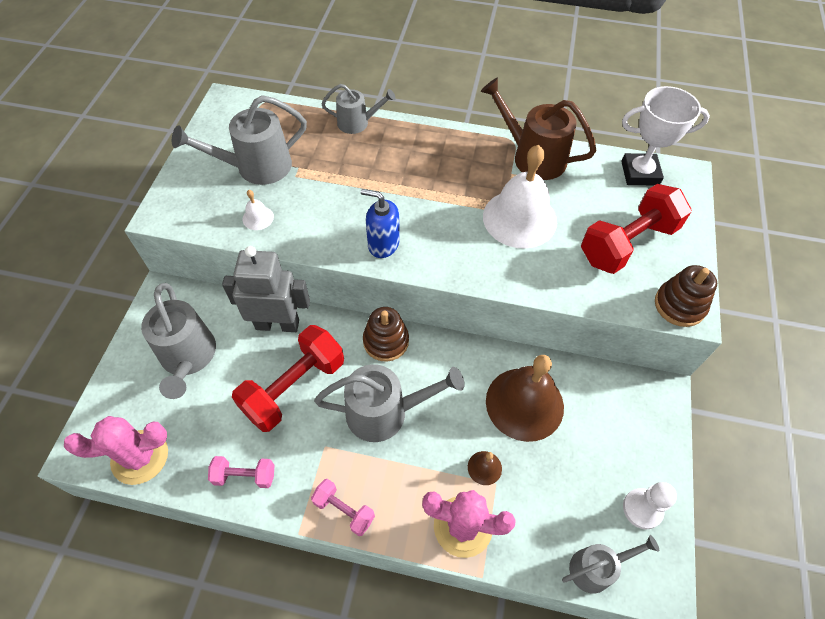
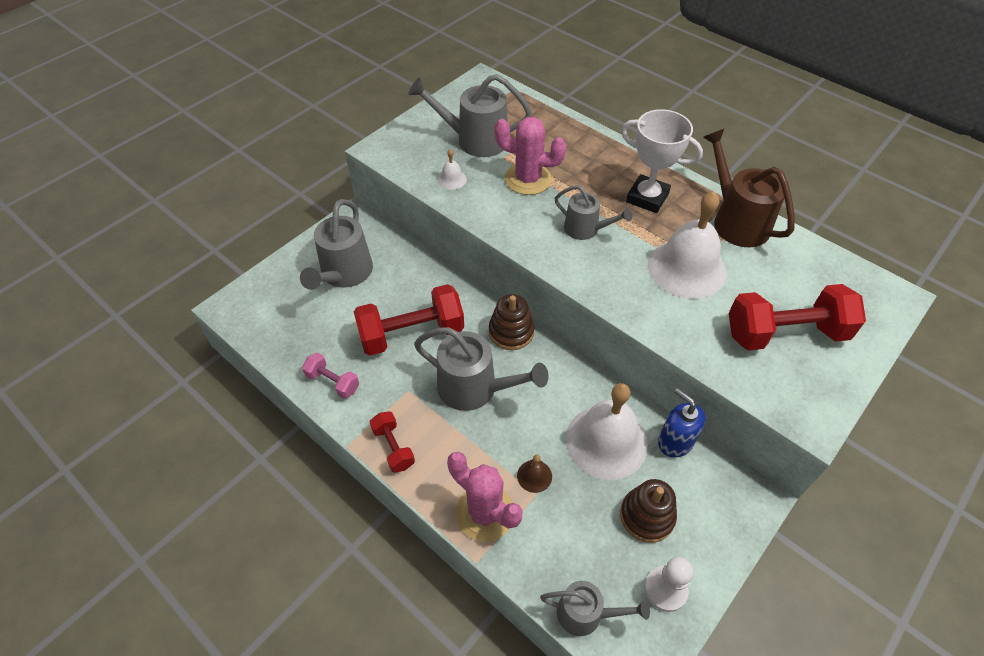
camera: 30 degrees right, 5 degrees down
(140, 457) = (266, 330): pink cactus -> pink cactus (528, 179)
(277, 324) = (428, 279): grey robot -> none
(344, 510) = (393, 447): pink dumbbell -> red dumbbell
(357, 123) = (584, 134): grey watering can -> grey watering can (586, 229)
(383, 244) = (544, 240): blue soap dispenser -> blue soap dispenser (675, 442)
(524, 403) = (606, 441): brown bell -> white bell
(640, 173) = (843, 276): white trophy -> white trophy (647, 197)
(679, 305) = (804, 411): brown stacking toy -> brown stacking toy (647, 516)

